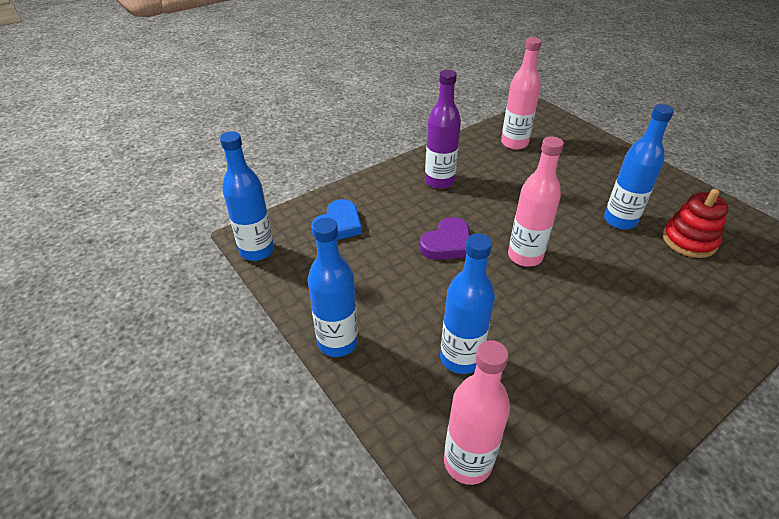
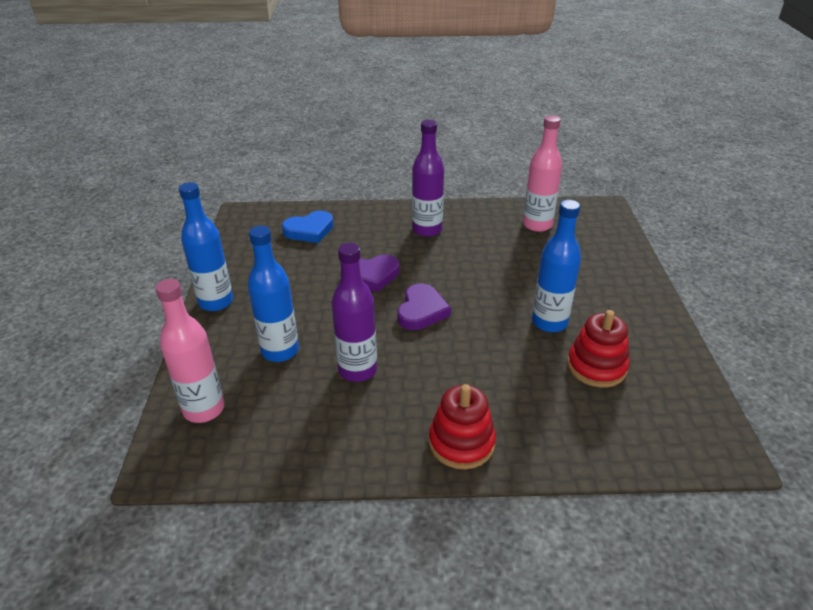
camera: 35 degrees right, 5 degrees down
(257, 251) = (236, 225): blue bottle -> none
(525, 256) = (421, 311): pink bottle -> purple heart
(545, 338) = (357, 370): none -> purple bottle
(691, 355) = (461, 443): none -> red stacking toy

